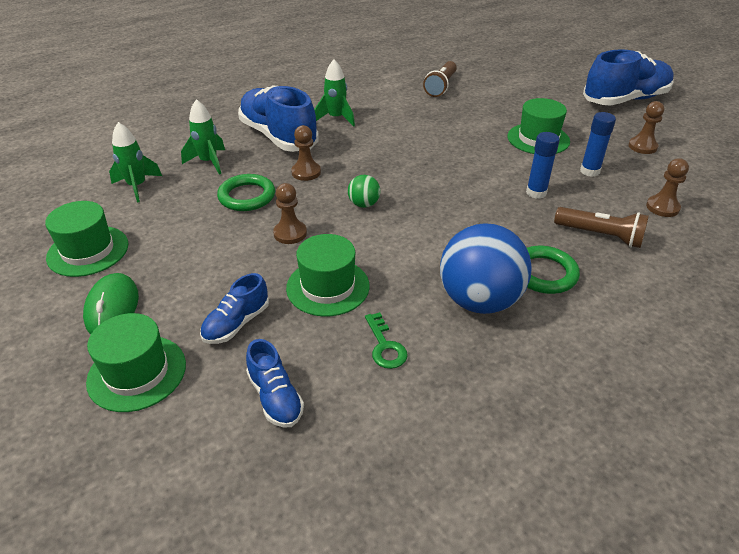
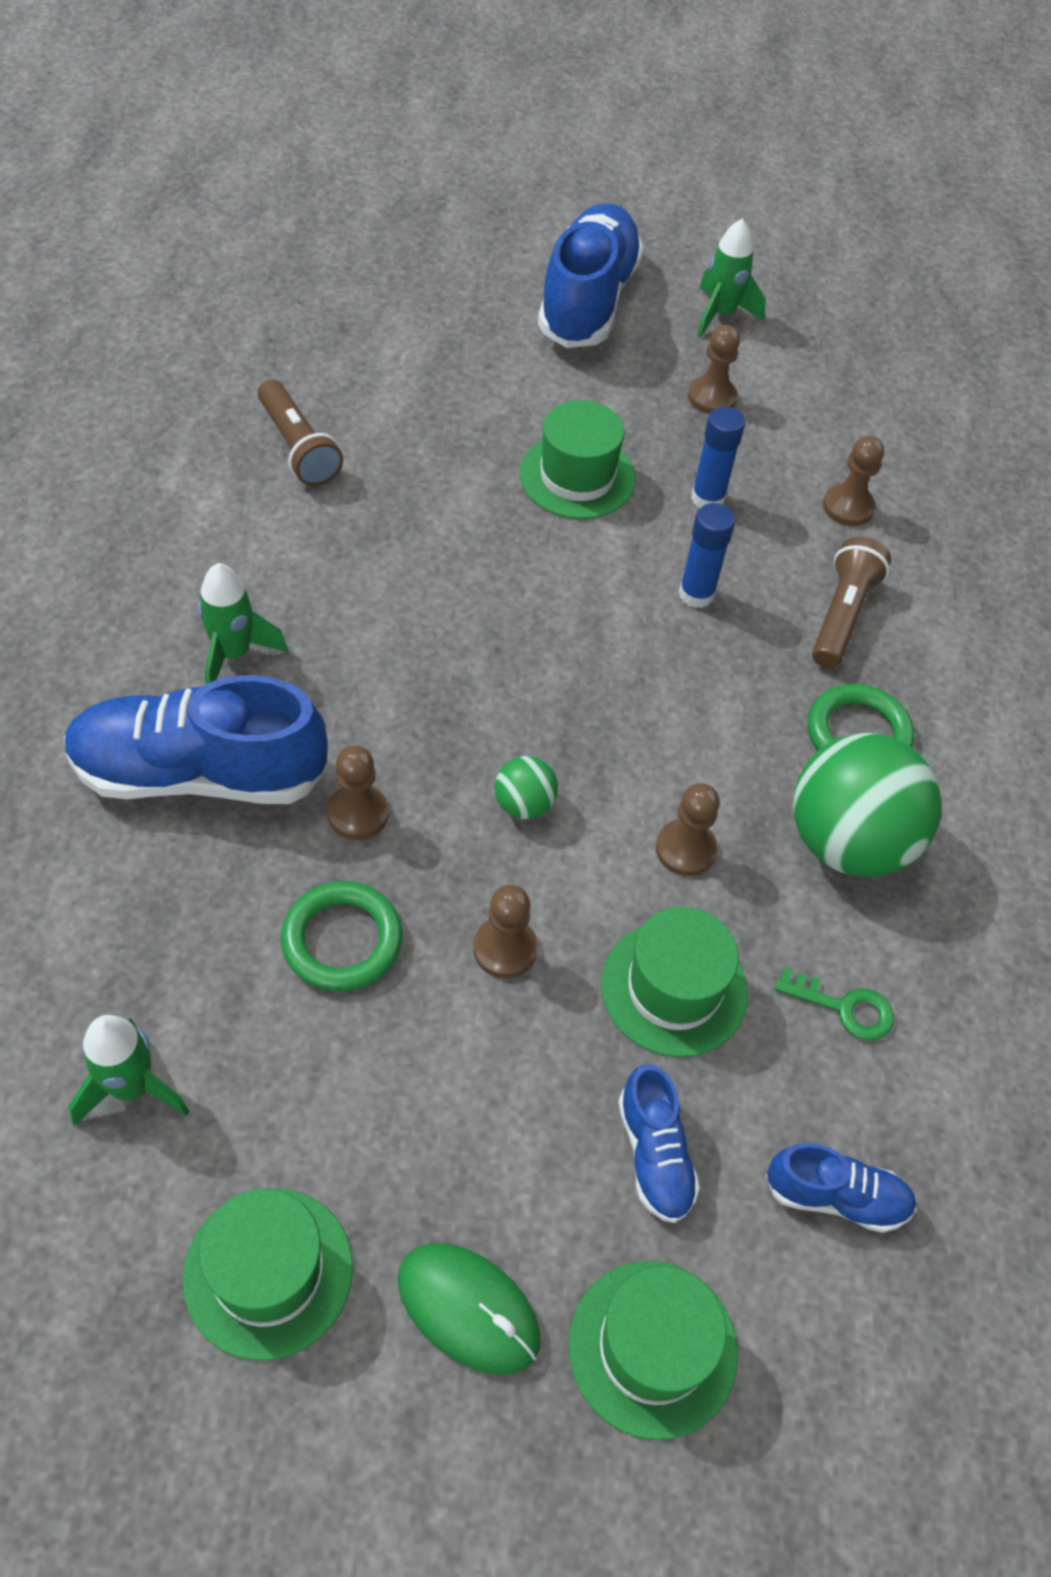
camera: 55 degrees left, 15 degrees up
(208, 162) = (169, 929): green rocket -> green rocket (721, 315)
(403, 255) = (685, 849): none -> brown pawn
(479, 300) = (848, 841): blue ball -> green ball
(600, 236) = (842, 615): brown flashlight -> brown flashlight turned 45 degrees counterclockwise

